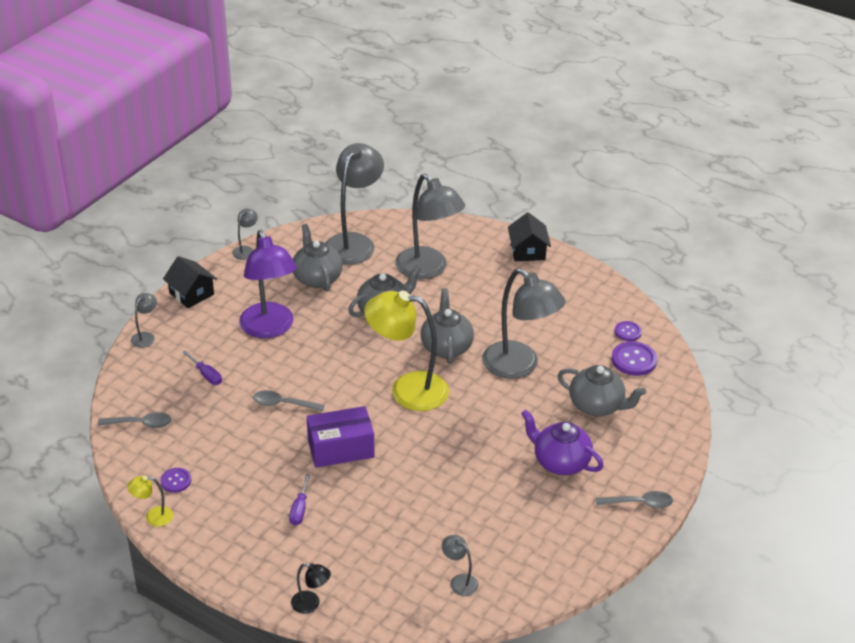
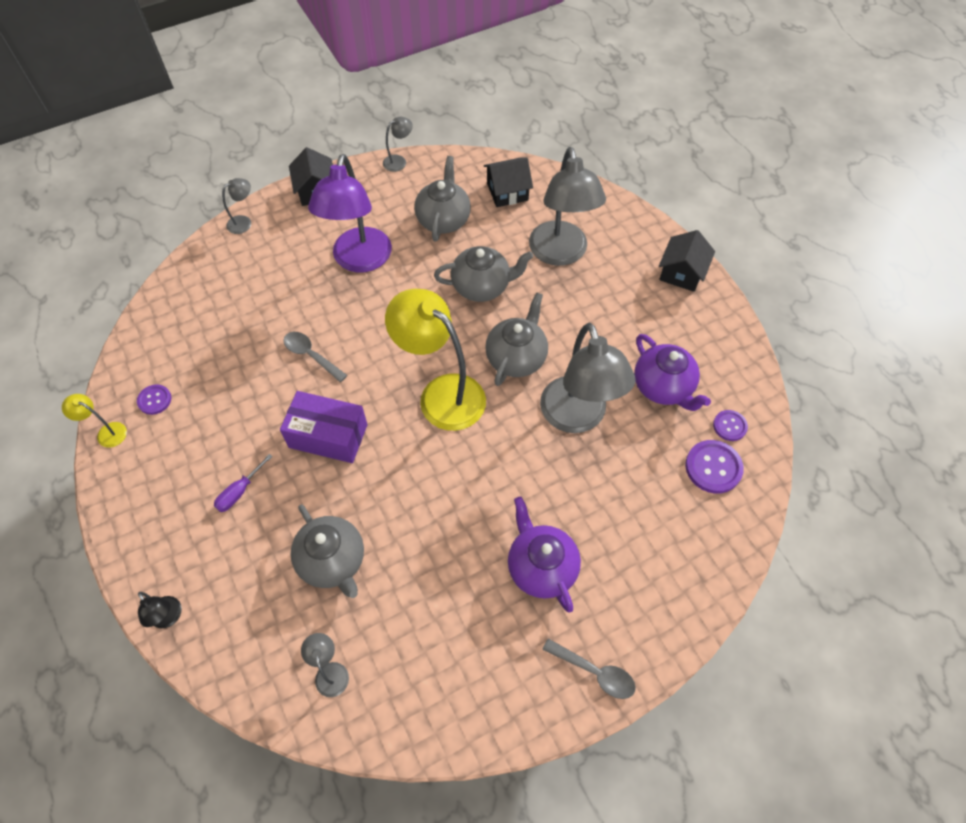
camera: 30 degrees right, 20 degrees up
(141, 424) = (171, 319): grey spoon -> none
(206, 375) = (266, 289): purple screwdriver -> none
(354, 242) = (507, 192): grey lamp -> black house
(566, 326) = (663, 387): none -> purple teapot
(597, 406) = (631, 510): grey teapot -> grey teapot (333, 561)

